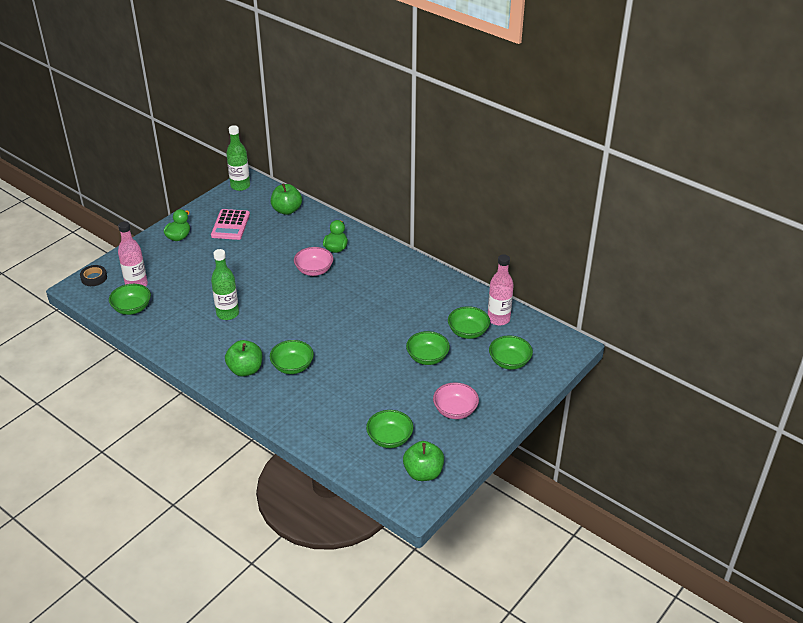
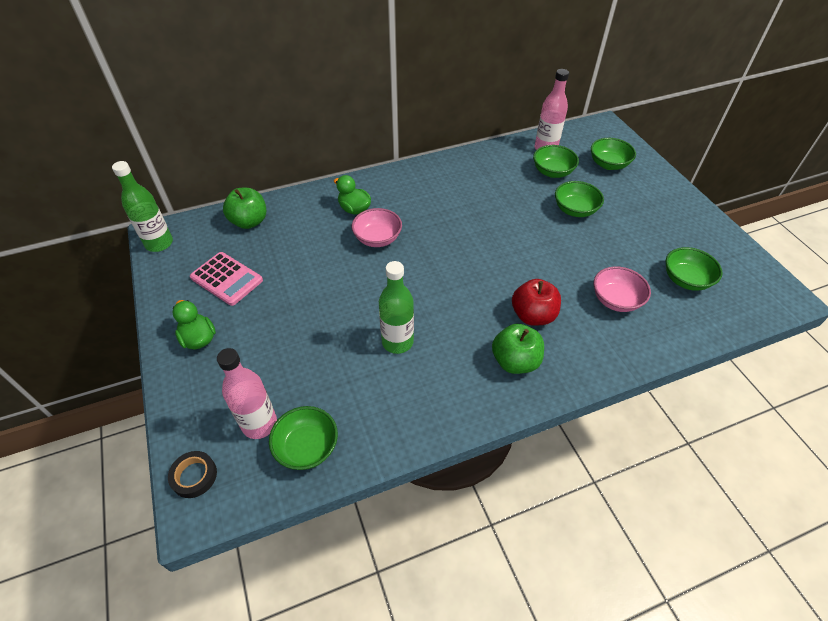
camera: 60 degrees left, 10 degrees up
(292, 366) = (533, 315): green bowl -> red apple
(423, 473) = (744, 274): green apple -> none
(455, 410) = (661, 220): pink bowl -> pink bowl (616, 300)

